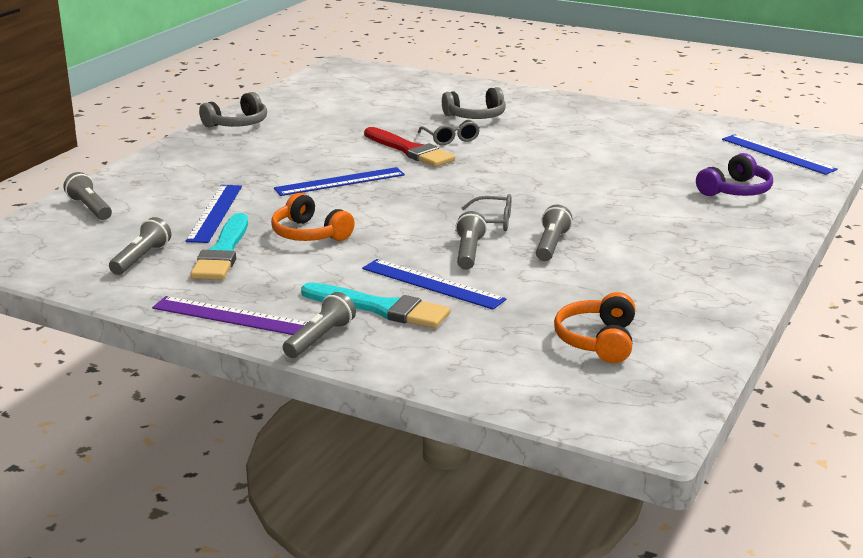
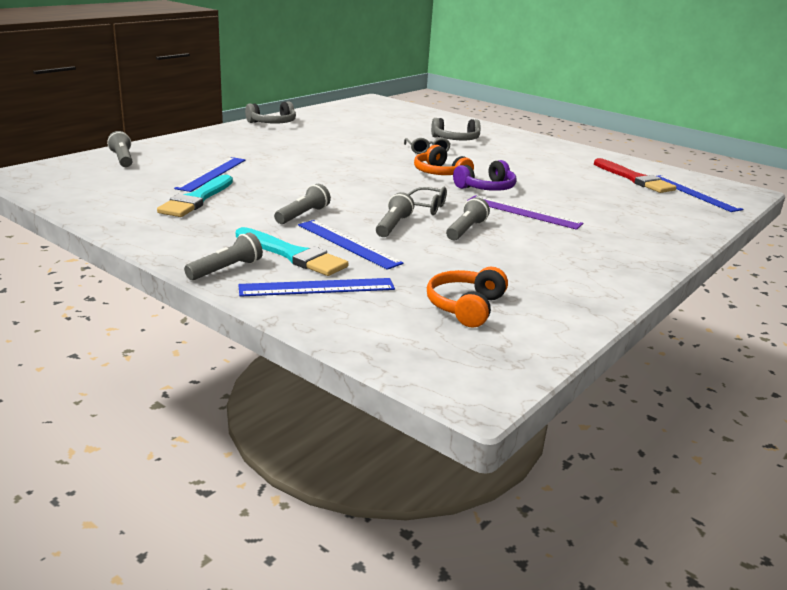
camera: 10 degrees right, 0 degrees up
(141, 258) = (132, 195): grey flashlight -> grey flashlight (303, 215)
(230, 316) = (167, 243): purple ruler -> purple ruler (523, 212)
(309, 234) = (273, 196): orange headphones -> orange headphones (440, 173)
(340, 182) = (322, 166): blue ruler -> blue ruler (317, 287)
(409, 150) = (390, 154): red brush -> red brush (634, 179)
(735, 190) = (646, 213): purple headphones -> purple headphones (486, 188)

